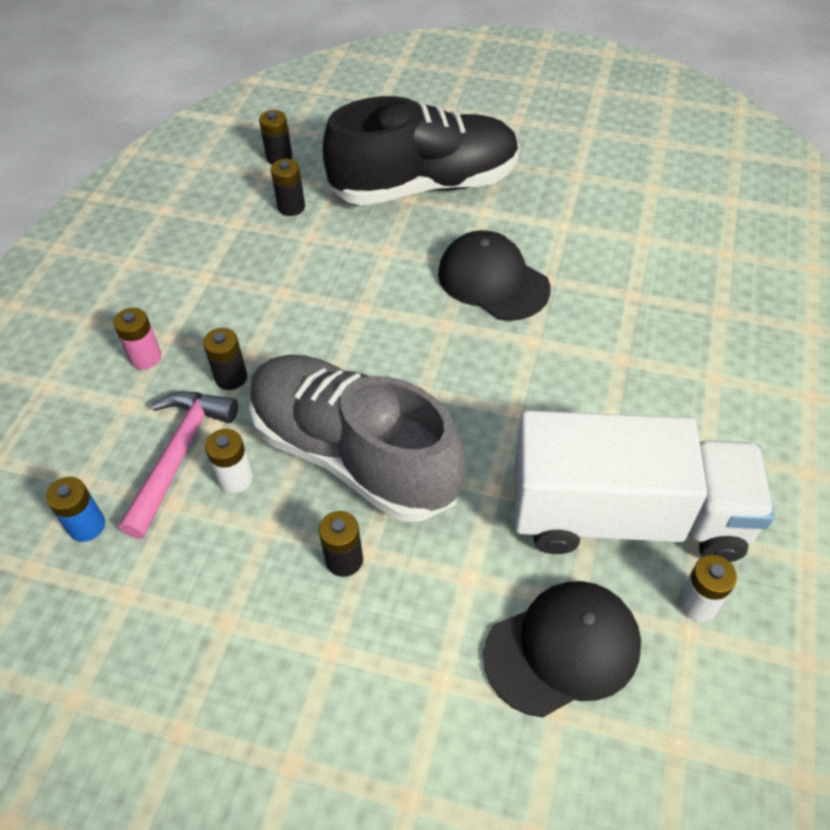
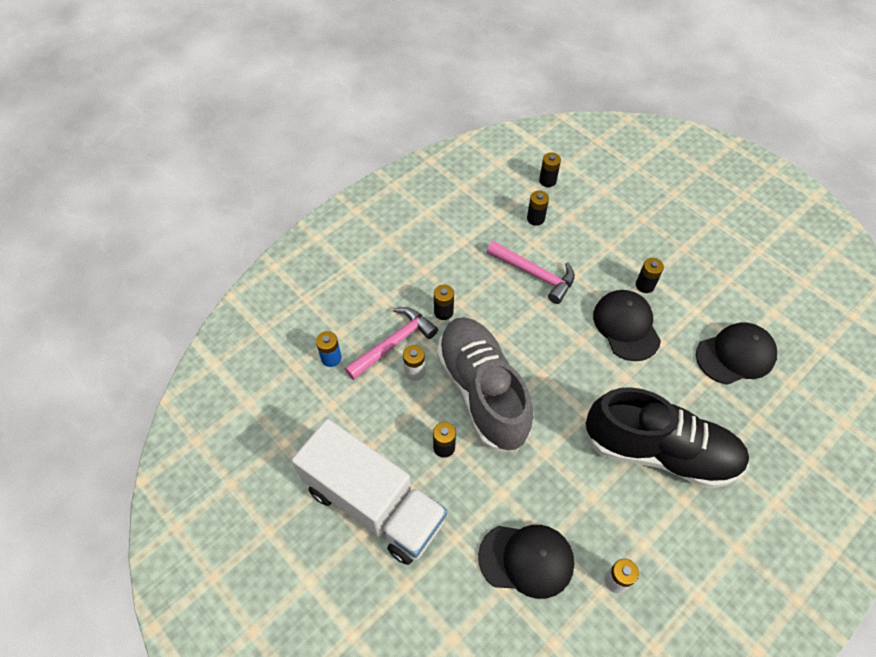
camera: 30 degrees right, 5 degrees up
(145, 357) = (406, 276): pink battery -> none
(333, 273) = (535, 274): none -> pink hammer
(425, 186) = (624, 241): black shoe -> black shoe (659, 451)
(483, 224) = (645, 285): none -> black battery
(626, 516) = (609, 510): white truck -> white truck (374, 504)
(644, 253) = (735, 355): none -> black cap

